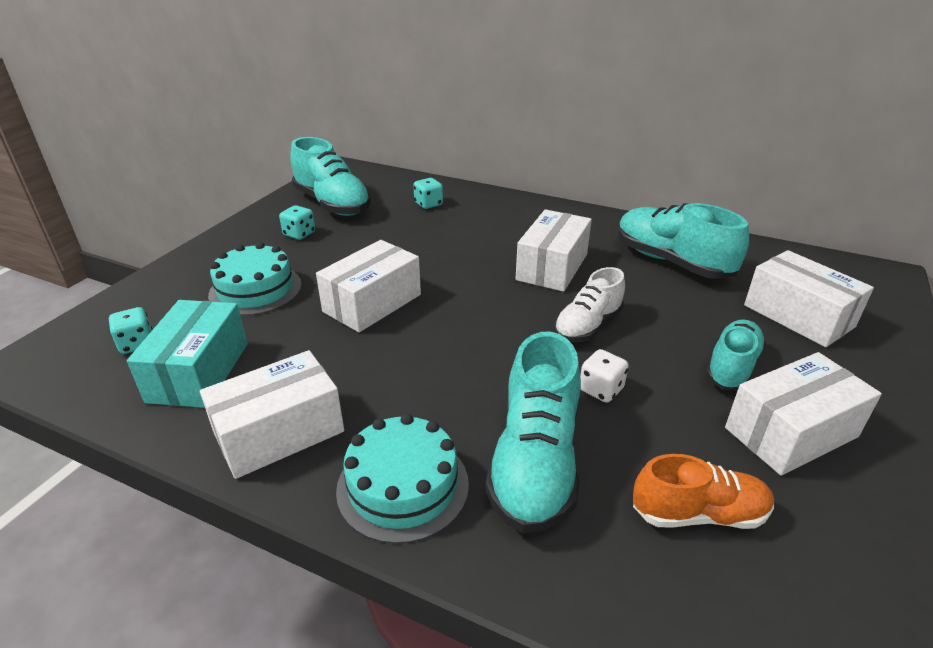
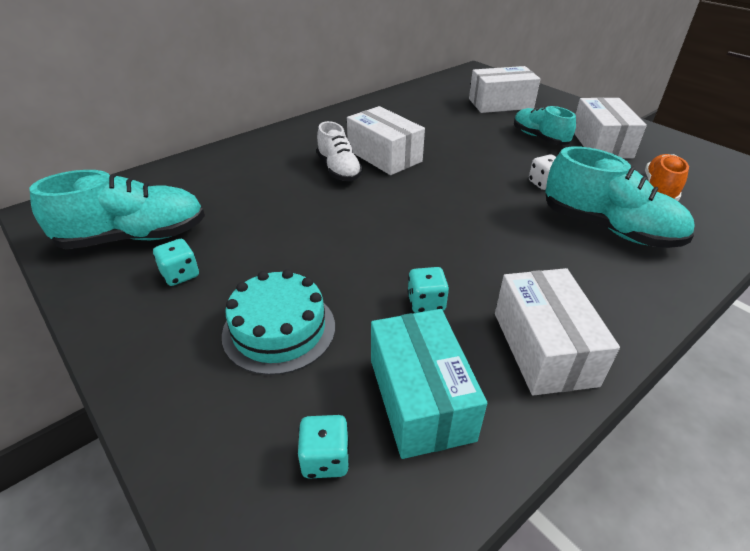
camera: 65 degrees left, 5 degrees up
(199, 372) = (420, 398): turquoise box -> turquoise box turned 45 degrees clockwise
(372, 303) = (370, 253): white box -> none
(403, 486) = (623, 290): turquoise cake -> none
(428, 204) = (213, 180): turquoise dice -> turquoise dice (426, 303)
(587, 326) = (471, 166): white shoe -> white shoe (339, 170)
(671, 262) = (415, 115): turquoise shoe -> none

